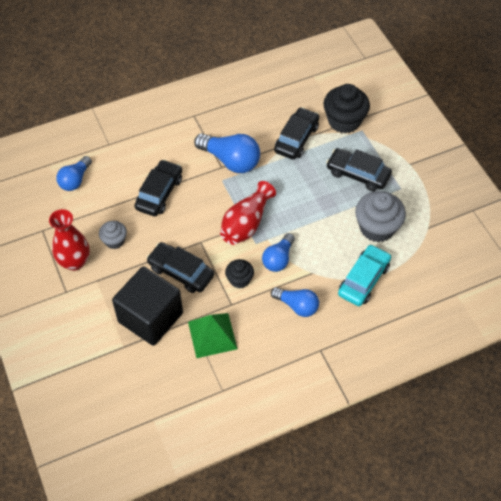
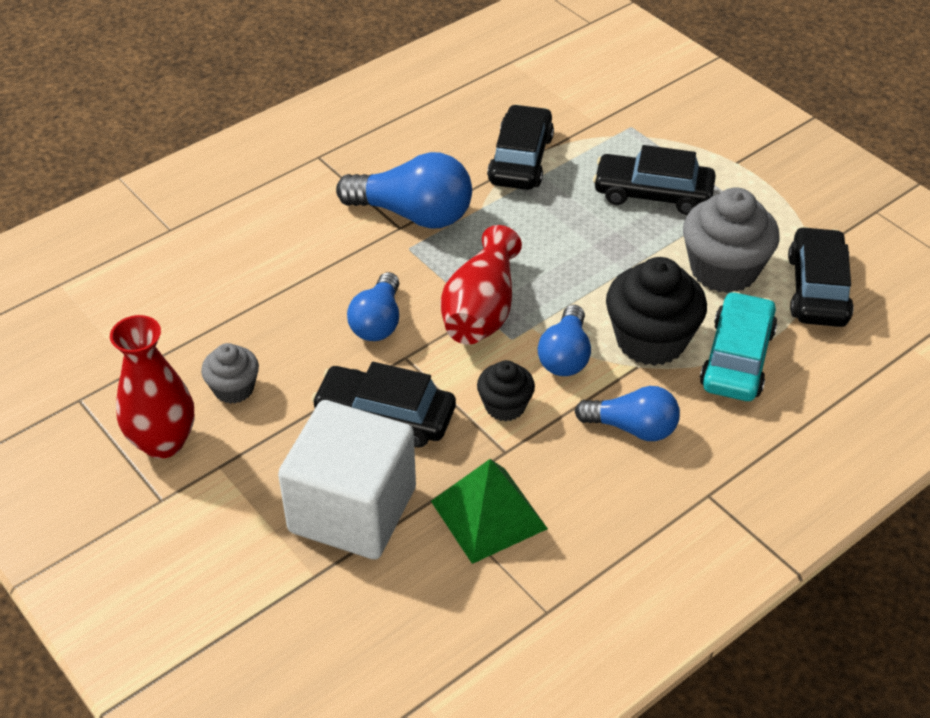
camera: 15 degrees left, 10 degrees down
(75, 180) = (122, 300): blue light bulb -> blue light bulb (378, 322)
(150, 317) = (352, 510): black cube -> white cube
(159, 193) = (296, 291): black car -> black car (817, 289)
(344, 121) = (594, 118): black cupcake -> black cupcake (650, 340)

